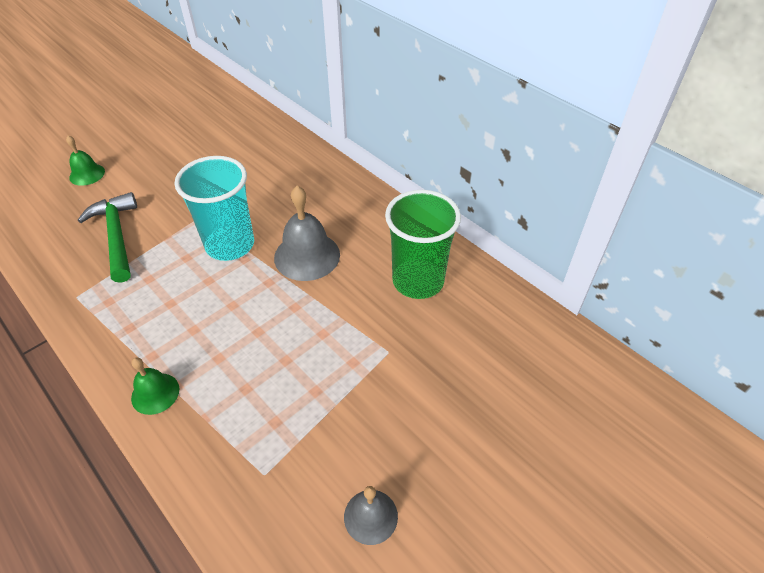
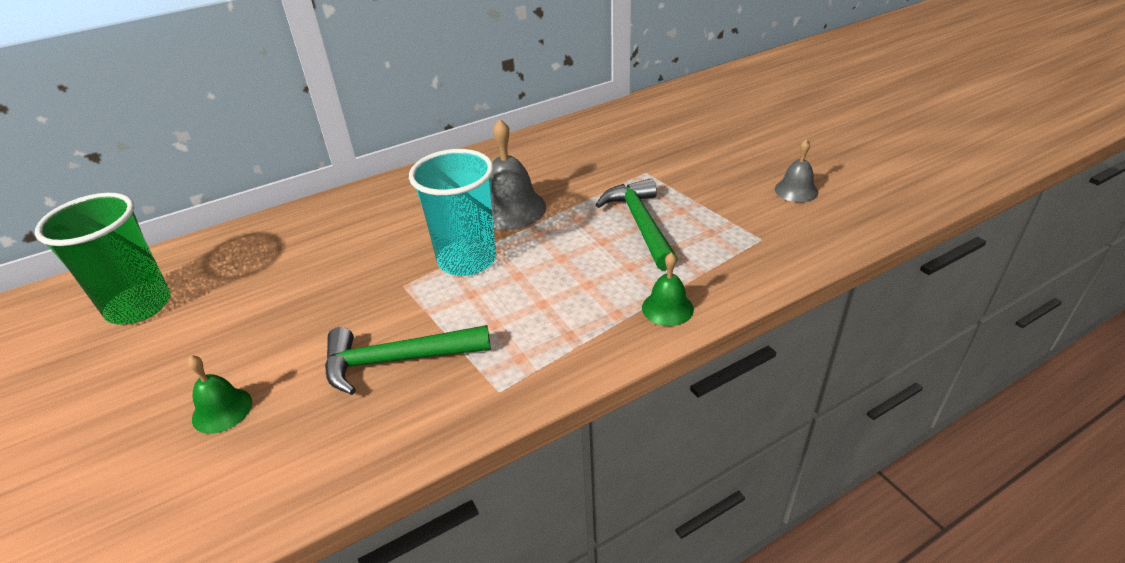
camera: 75 degrees left, 10 degrees down
(287, 358) = (640, 224): none -> green hammer
(418, 281) = (570, 152): green cup -> green cup (139, 306)

